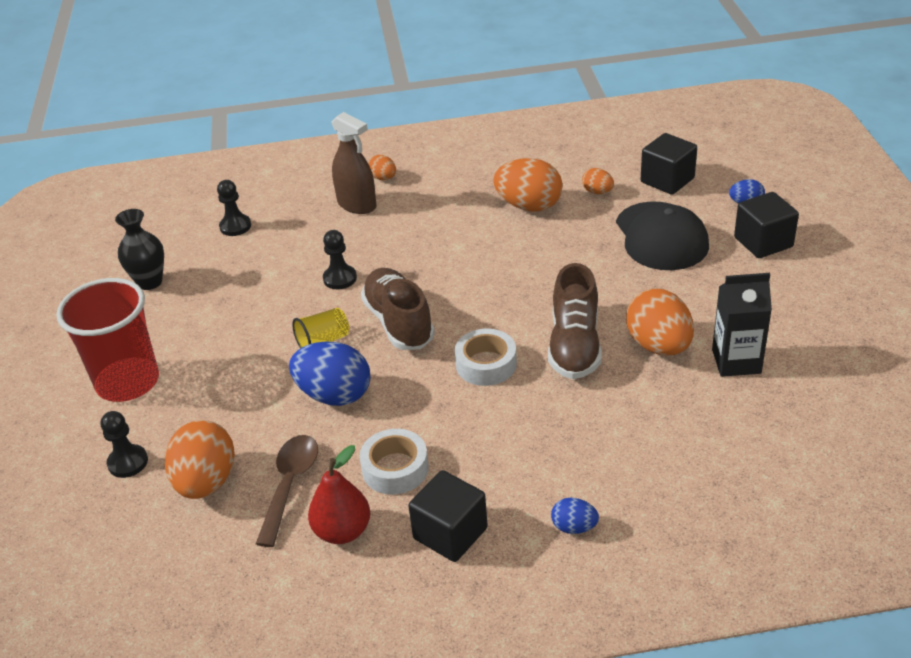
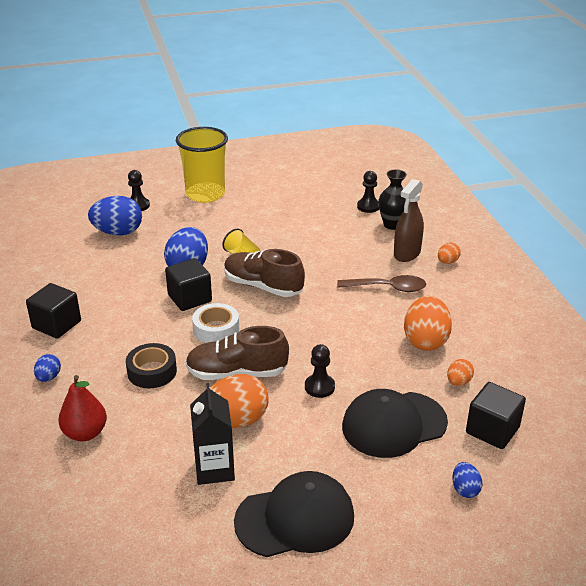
camera: 80 degrees right, 5 degrees down
(128, 382) = (205, 194): red cup -> yellow cup
(150, 282) = (302, 185): black vase -> black vase (392, 225)
(206, 482) = (118, 232): orange egg -> blue egg
(290, 485) = (110, 261): brown spoon -> brown spoon (388, 288)
(340, 278) = (312, 256): black pawn -> black pawn (319, 387)
(342, 531) = (68, 284): red pear -> red pear (85, 433)
(395, 468) = (117, 298): white tape -> none
(399, 323) = (263, 286): brown shoe -> brown shoe turned 120 degrees counterclockwise
(567, 421) = (152, 371): none -> black tape
(763, 242) = (397, 499): black cube -> black cube (190, 298)
(797, 305) = (295, 518): none -> black cap

